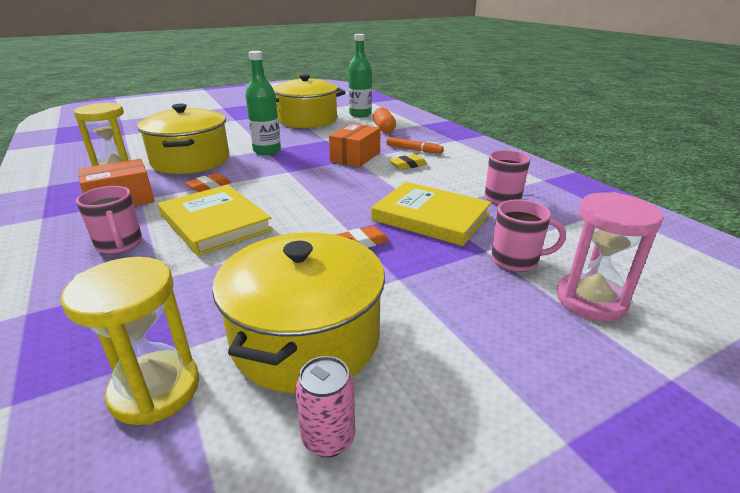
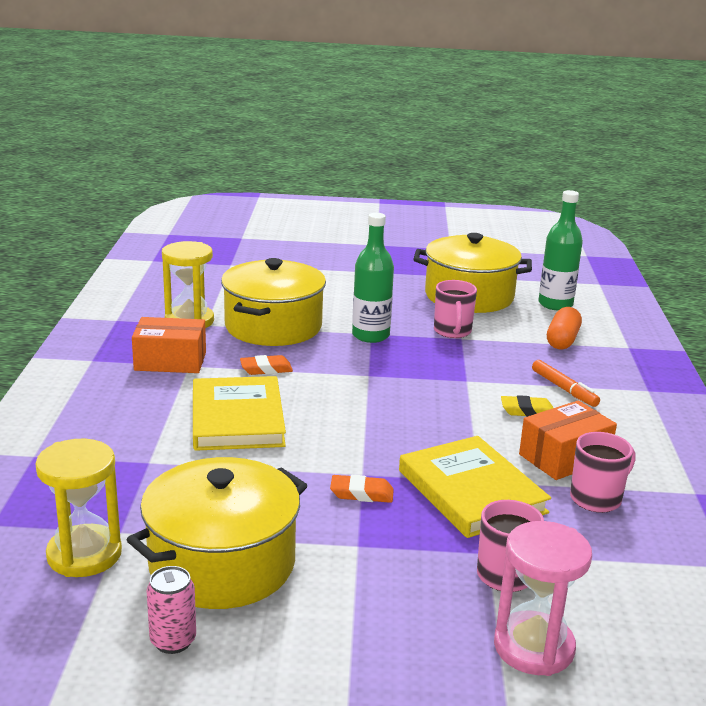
camera: 30 degrees right, 5 degrees down
(119, 244) = (137, 414): pink mug -> pink mug (452, 331)
(355, 157) = (471, 377): orange box -> orange box (564, 457)

